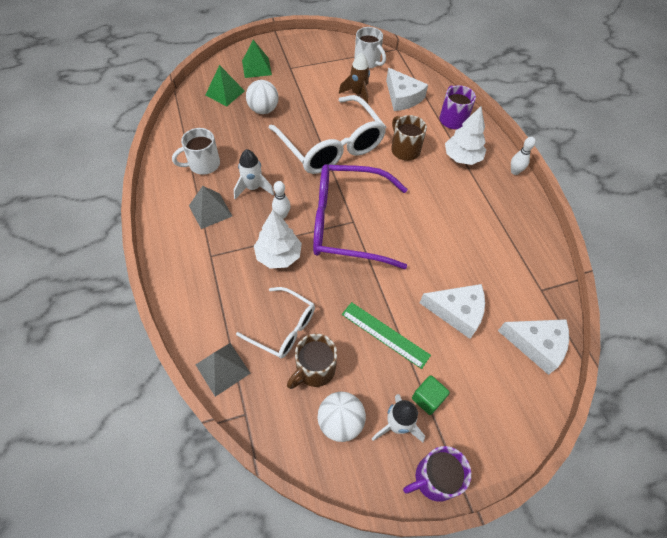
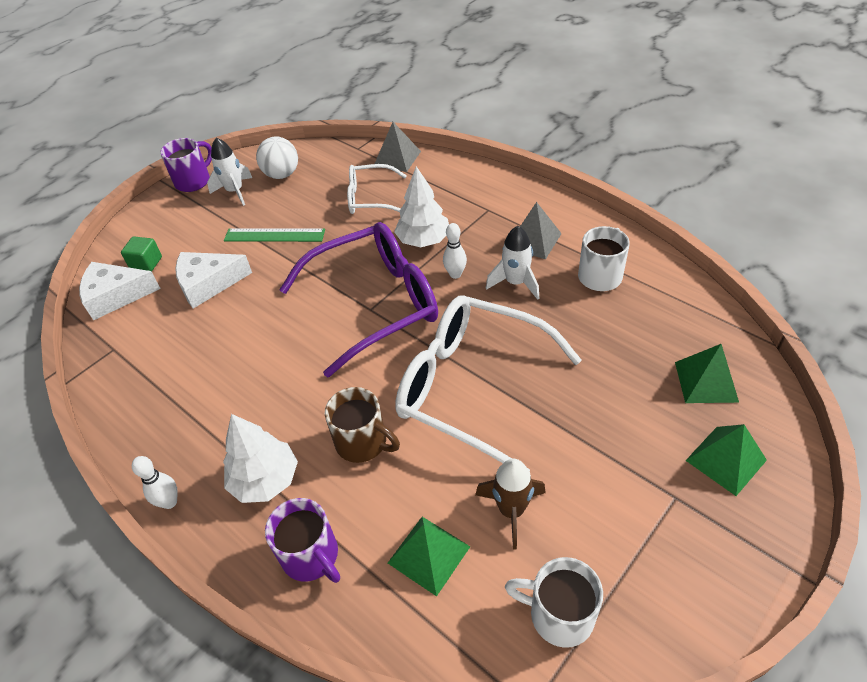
camera: 155 degrees right, 10 degrees down
(263, 110) = (620, 387): white ball -> none
(314, 370) = (323, 189): brown mug -> none
(402, 97) = (429, 555): white cheese -> green pyramid
(427, 398) = (215, 215): green cube -> green cube (146, 263)

